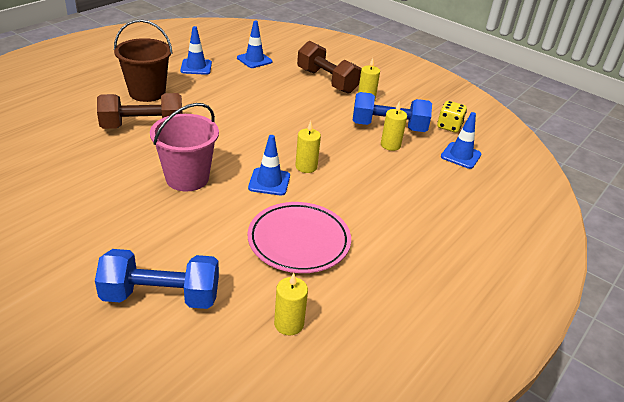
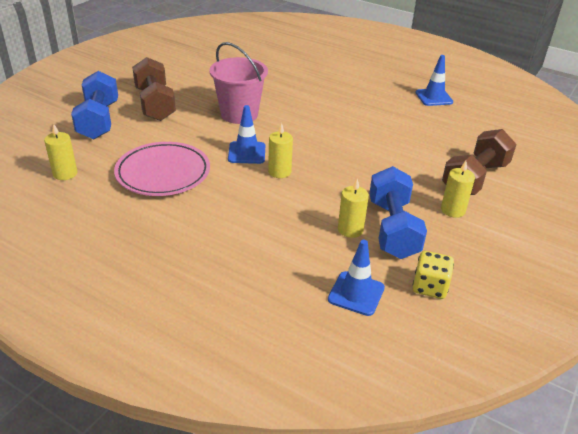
camera: 85 degrees right, 0 degrees up
(143, 126) = (307, 87): brown dumbbell -> brown dumbbell (155, 104)
(147, 93) = (364, 81): brown bucket -> none
(254, 60) = (482, 127): blue traffic cone -> none

